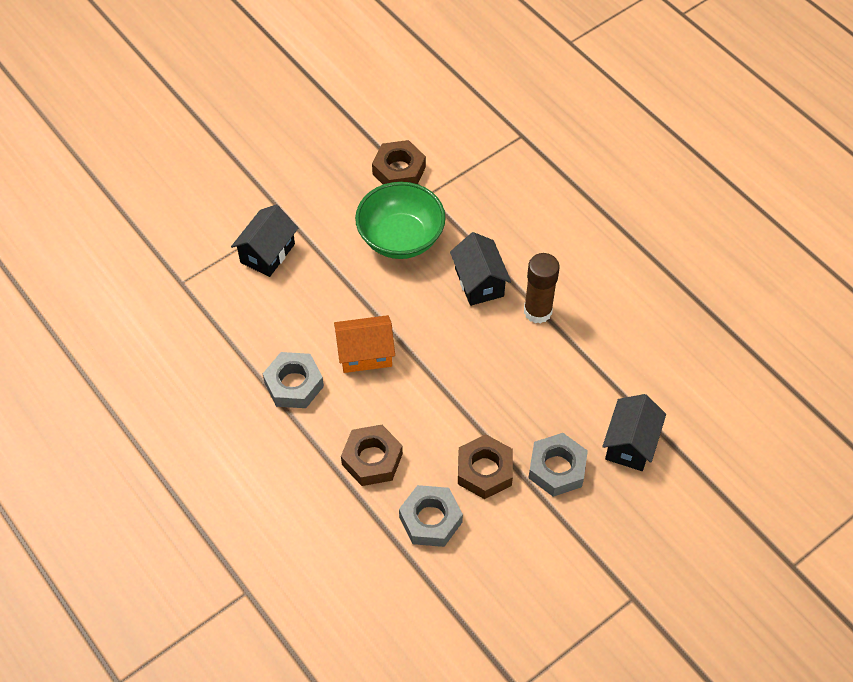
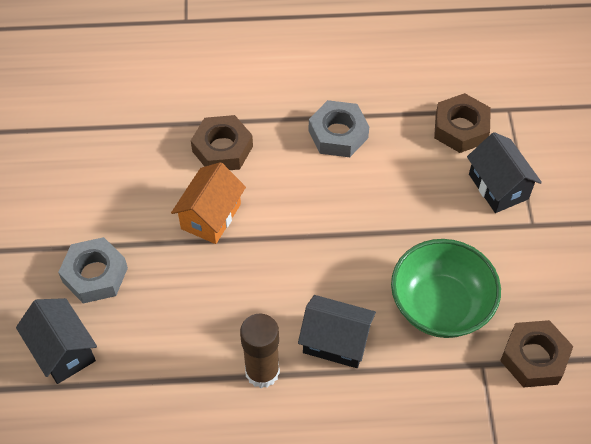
camera: 125 degrees right, 0 degrees up
(365, 354) = (328, 201): orange house -> orange house (211, 216)
(430, 520) = (136, 157): grey nut -> none
(484, 471) = (142, 220): brown nut -> brown nut (460, 128)

